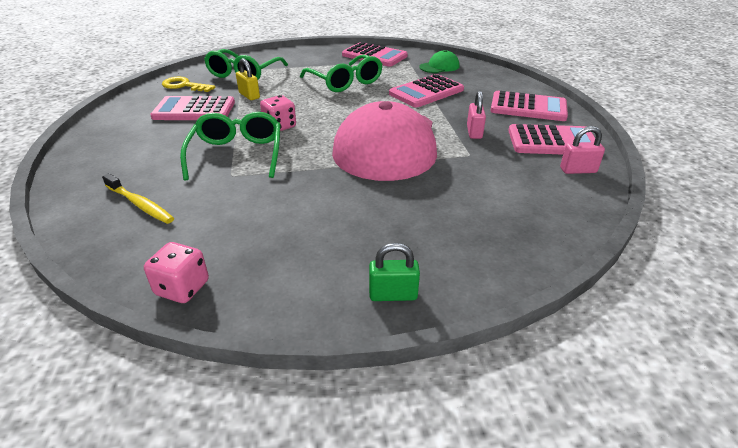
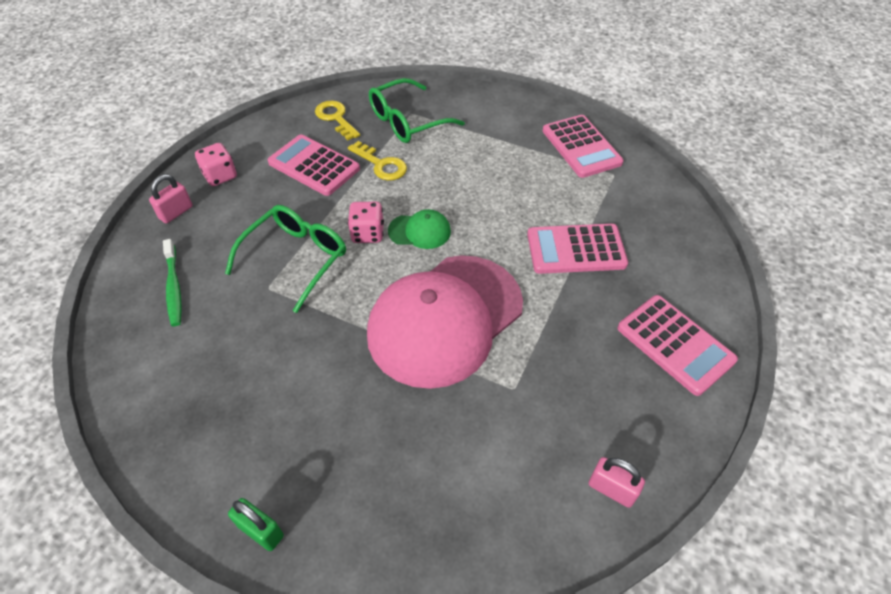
camera: 35 degrees right, 15 degrees up
(140, 204) = (174, 287): yellow toothbrush -> green toothbrush
(182, 288) = (129, 411): pink dice -> pink dice (220, 176)
(249, 95) = (381, 165): yellow padlock -> yellow key
(345, 82) = (500, 186): green glasses -> none
(439, 66) = (642, 205): green cap -> green cap (419, 231)
(474, 132) = (558, 353): pink padlock -> pink padlock (176, 212)
(552, 141) = (636, 423): pink calculator -> none

